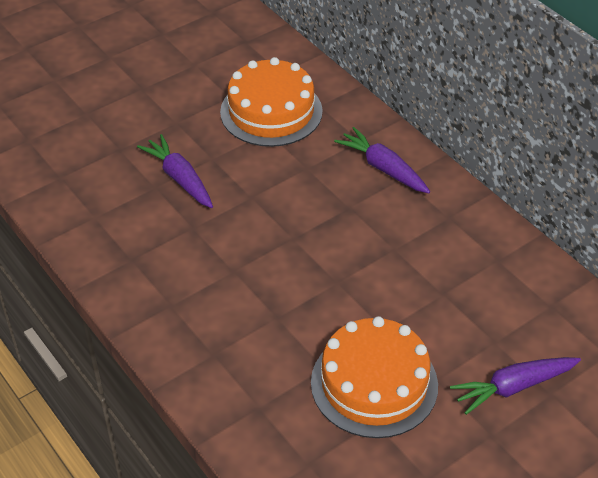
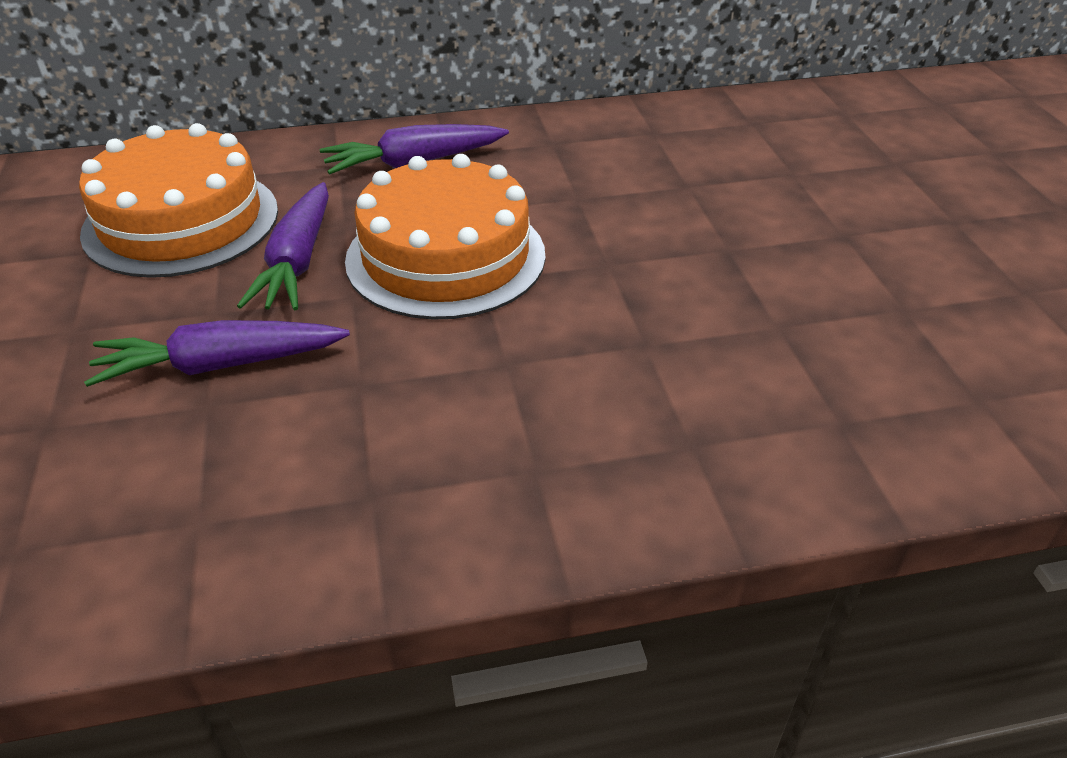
camera: 65 degrees left, 5 degrees down
(374, 383) = (831, 288): orange cake -> orange cake (446, 257)
(514, 387) = (877, 182): purple carrot -> purple carrot (298, 261)

